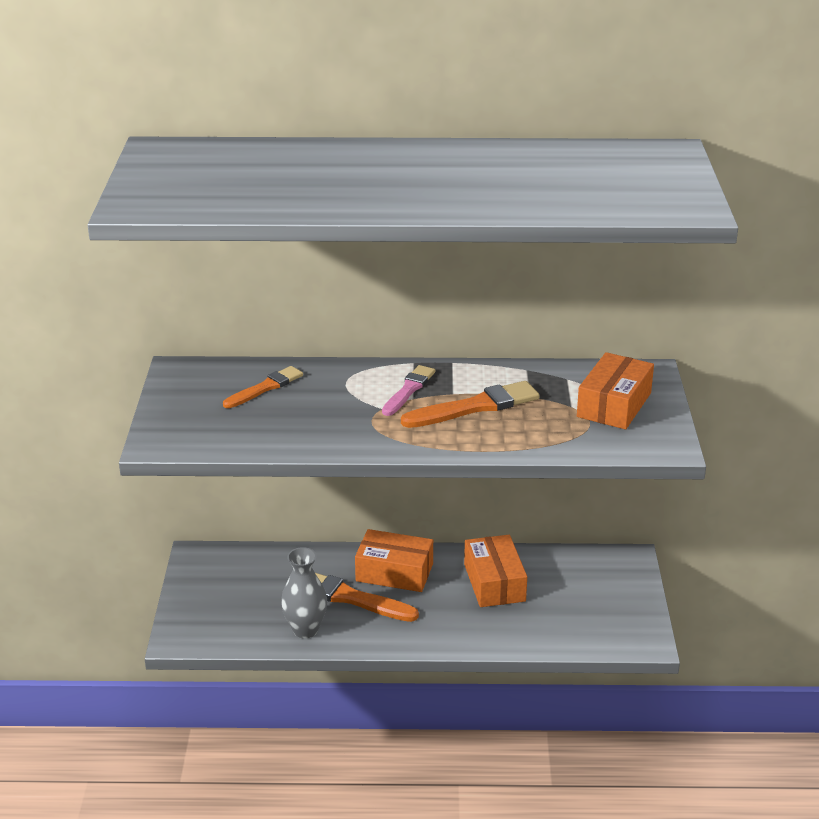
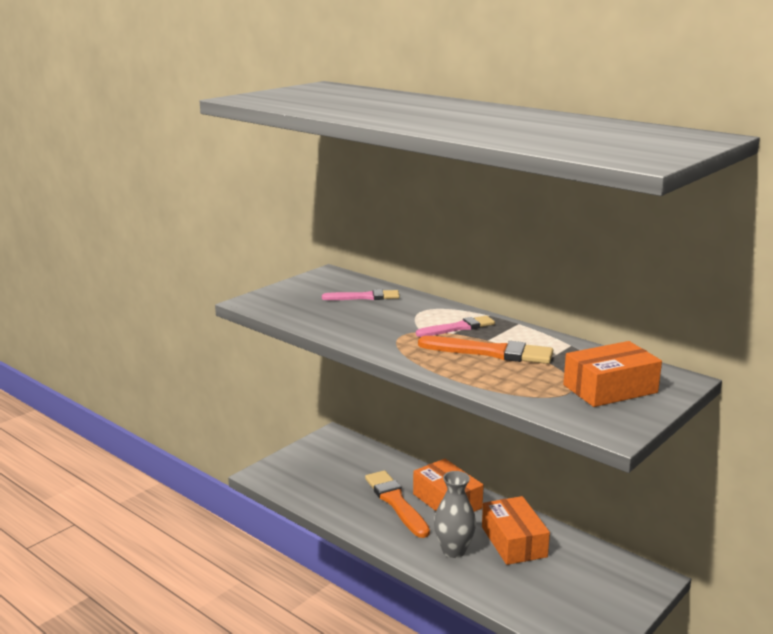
camera: 40 degrees right, 10 degrees down
(265, 388) = (364, 297): orange brush -> pink brush
(305, 629) = (341, 507): grey vase -> grey vase (453, 550)
(494, 582) = (514, 542): orange box -> orange box turned 45 degrees counterclockwise

